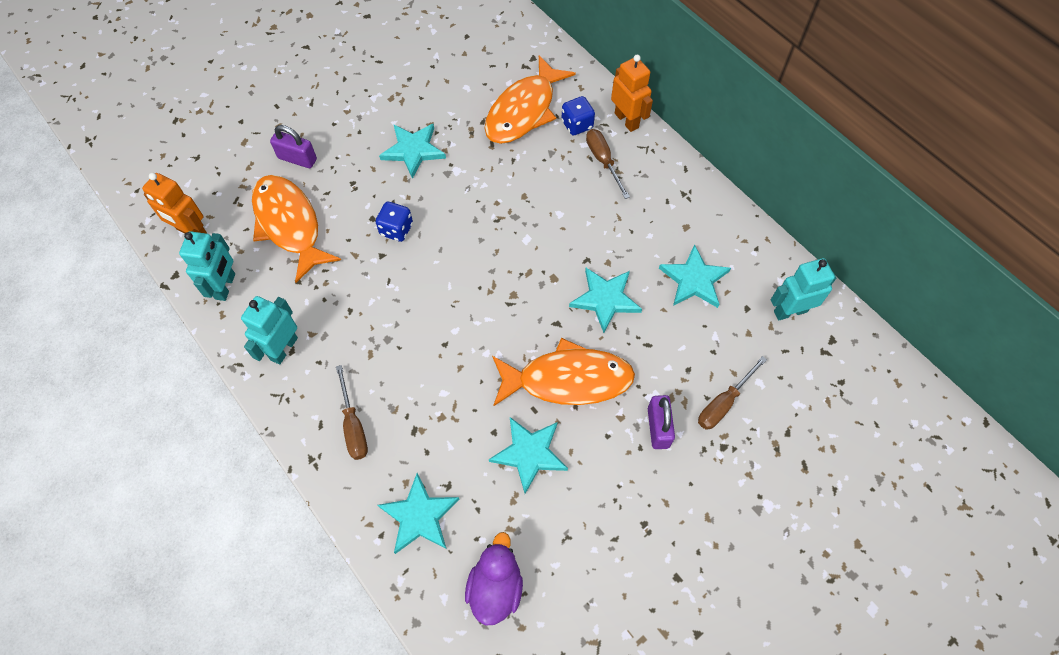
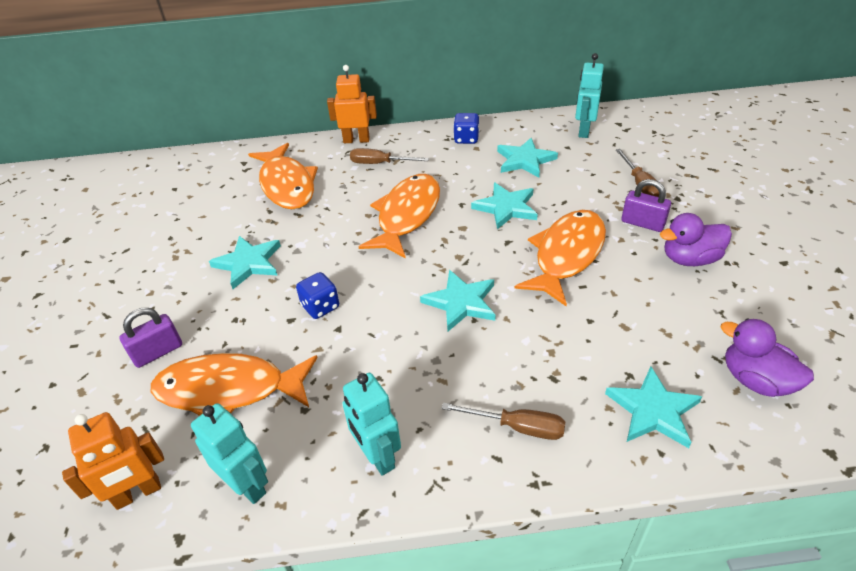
camera: 55 degrees left, 20 degrees down
(529, 454) = (625, 305): turquoise star -> turquoise star (461, 302)
(542, 226) = (407, 215): none -> orange fish
(577, 125) = (332, 164): blue dice -> blue dice (466, 139)
(628, 488) = (690, 259): none -> purple duck

